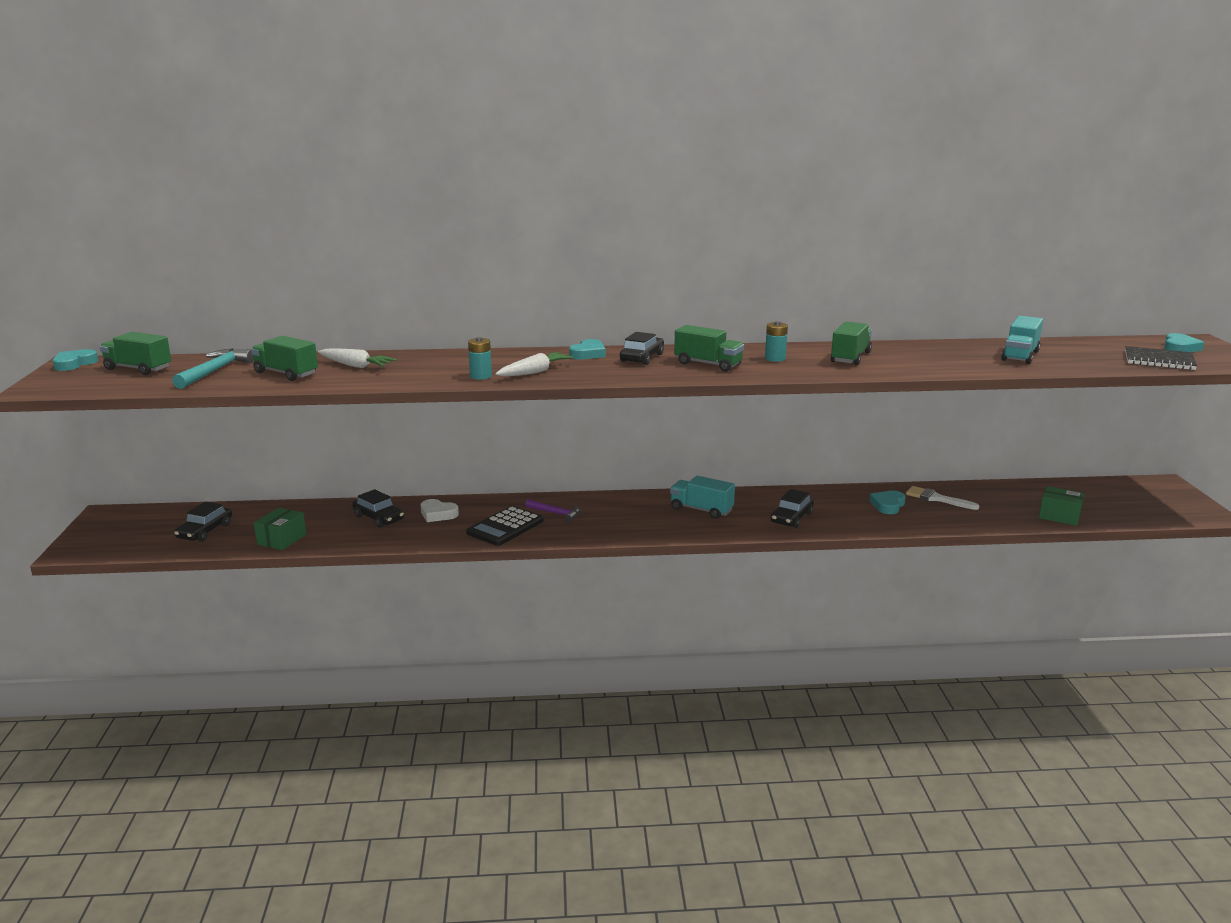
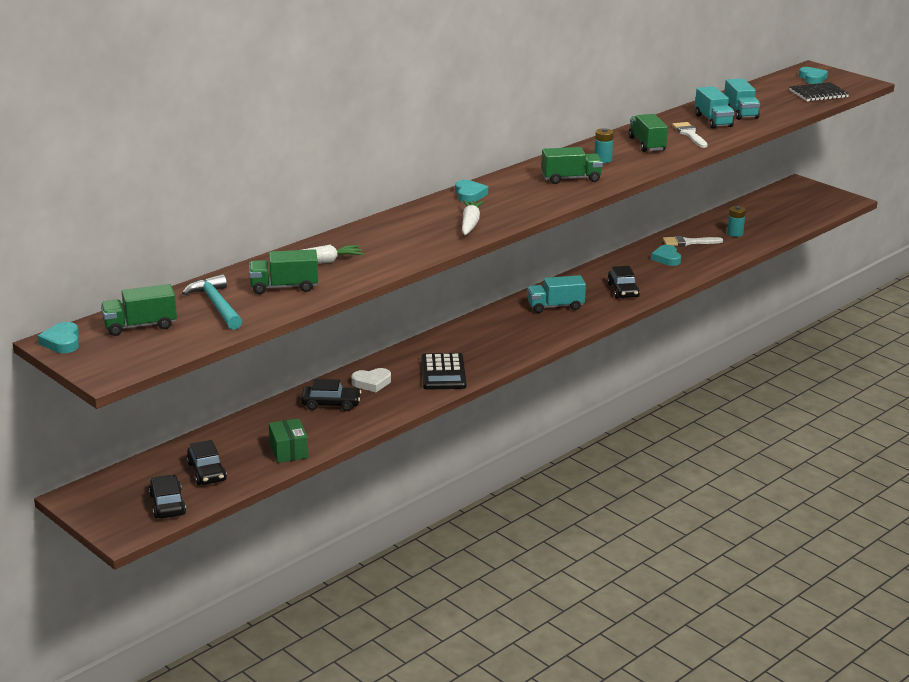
camera: 40 degrees left, 5 degrees up
(480, 376) = (440, 240): turquoise battery -> turquoise battery (735, 233)
(556, 513) = (459, 348): purple hammer -> none
(642, 358) = (515, 186): black car -> black car (167, 504)
(917, 360) = (689, 134): none -> white brush
(970, 356) = (713, 121): none -> turquoise truck
(1059, 516) = (773, 230): green box -> none

